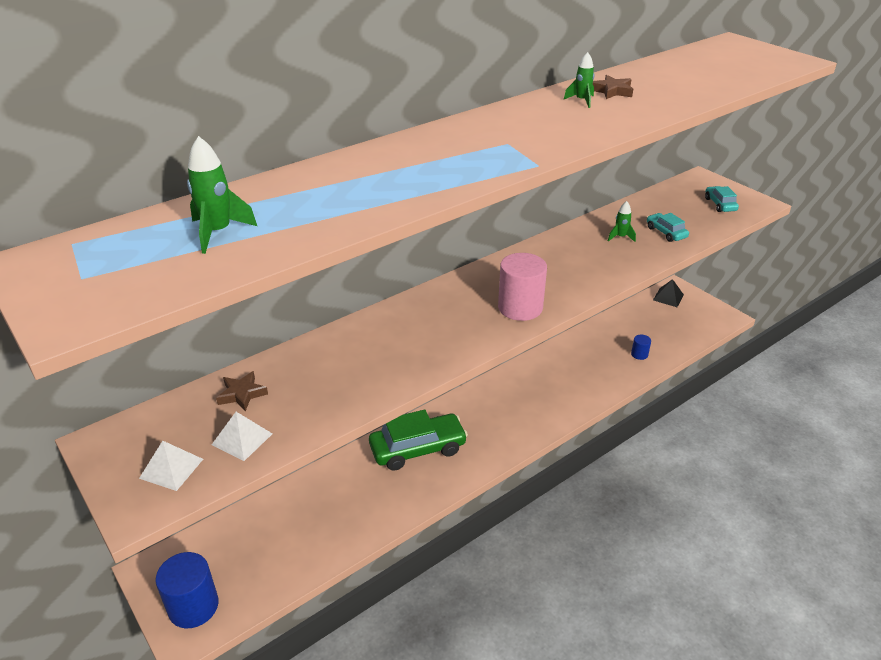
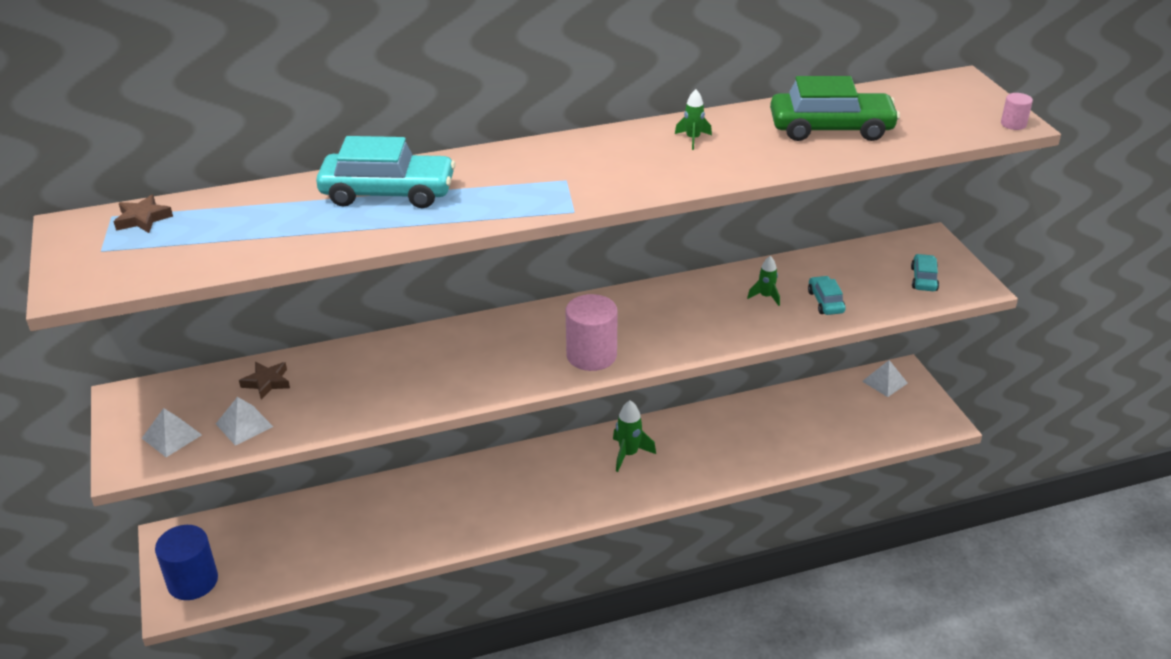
camera: 20 degrees right, 0 degrees up
(218, 232) = (231, 229): green rocket -> green rocket (629, 454)
(354, 177) = (388, 193): none -> turquoise car
(418, 449) = (481, 488): green car -> green car (831, 128)
(612, 91) = (739, 131): brown star -> brown star (143, 219)
(639, 354) = (799, 444): blue cylinder -> none
(668, 297) = (884, 382): black pyramid -> white pyramid
(800, 61) = (1013, 124): none -> pink cylinder

